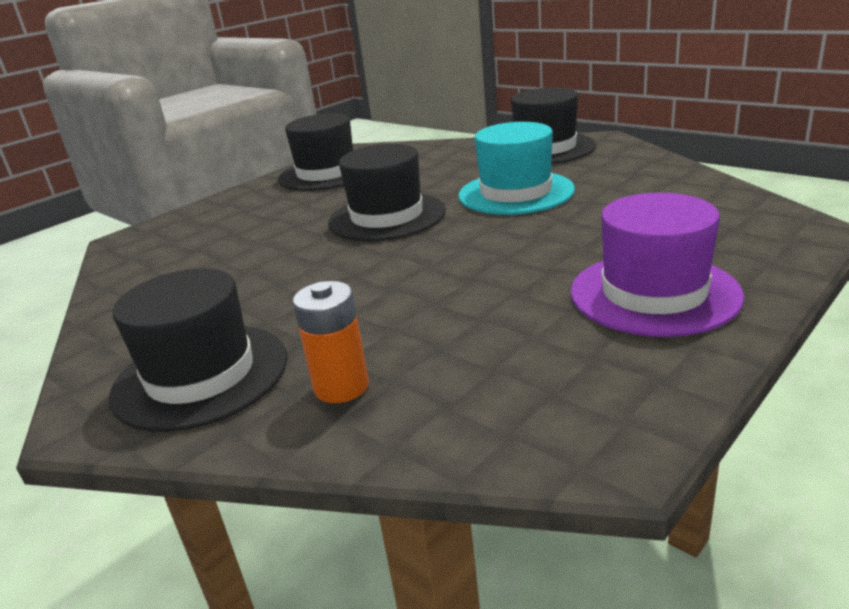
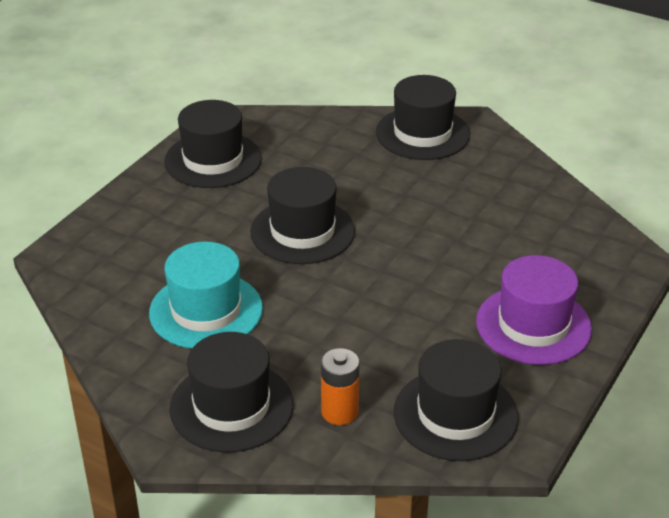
camera: 15 degrees left, 10 degrees up
(514, 396) = (455, 414): none -> black hat
(515, 193) = (409, 202): turquoise hat -> turquoise hat (206, 311)

